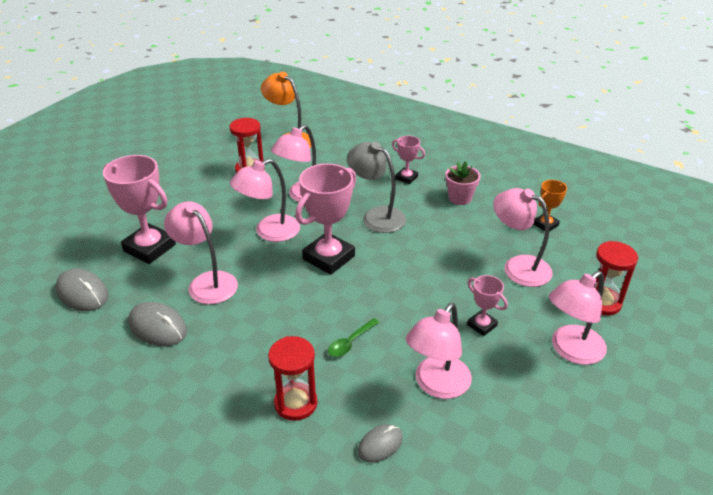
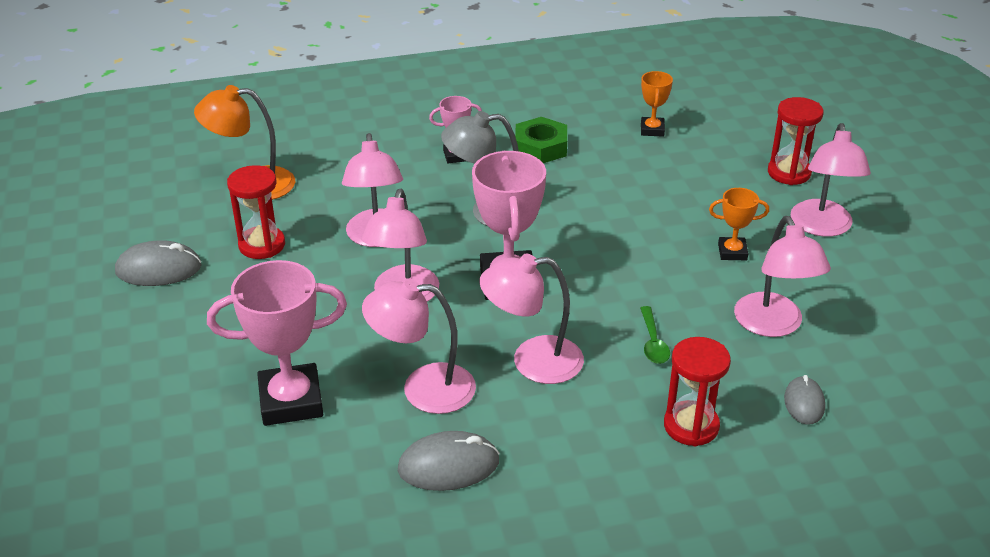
camera: 45 degrees left, 0 degrees up
(82, 293) = (296, 500): grey mouse -> grey mouse (158, 269)
(460, 198) = (540, 147): pink flower pot -> green nut
(482, 325) = (732, 252): pink trophy -> orange trophy
(518, 266) = (685, 182): pink lamp -> pink lamp (532, 361)

